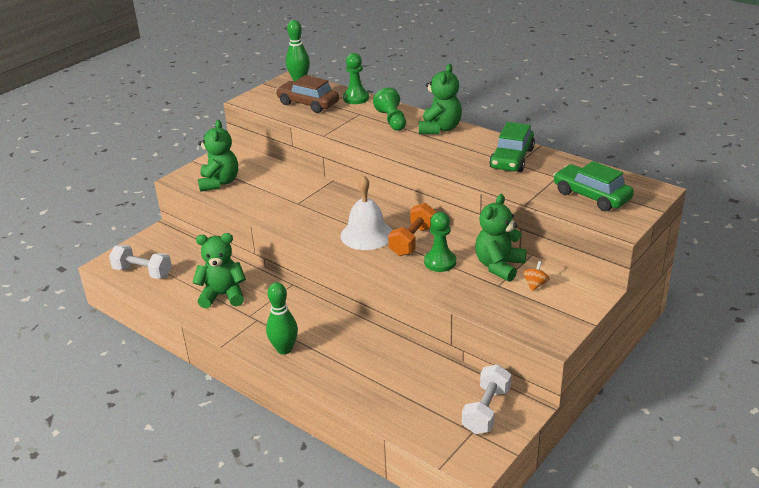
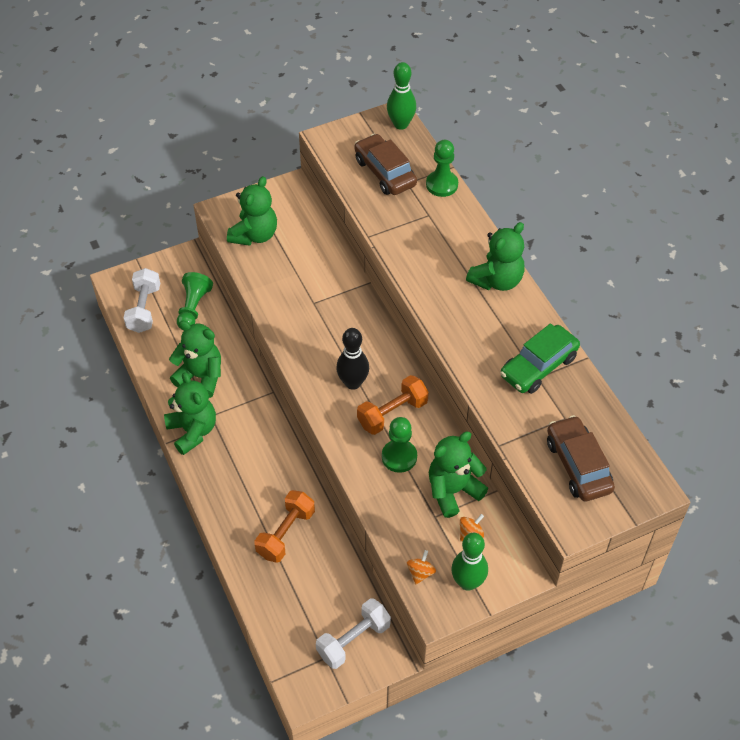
camera: 25 degrees right, 20 degrees up
(143, 272) = (144, 309): white dumbbell -> white dumbbell turned 45 degrees clockwise
(240, 330) = (193, 431): none -> green teddy bear
(284, 349) = (219, 475): green bowling pin -> green bowling pin (467, 582)
(366, 234) = (353, 383): white bell -> black bowling pin
(372, 364) = (286, 533): none -> orange dumbbell
(392, 120) = (455, 242): green pawn -> green pawn (193, 308)
(518, 321) = (420, 573): none -> orange spinning top
(591, 196) = (578, 465): green car -> brown car

